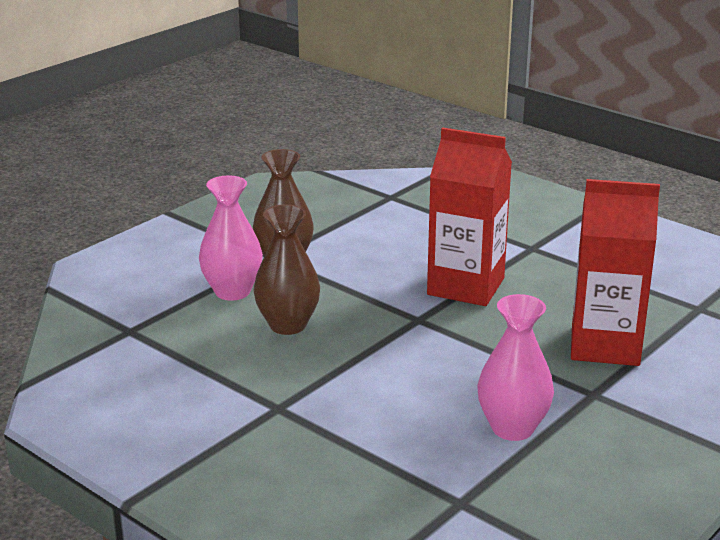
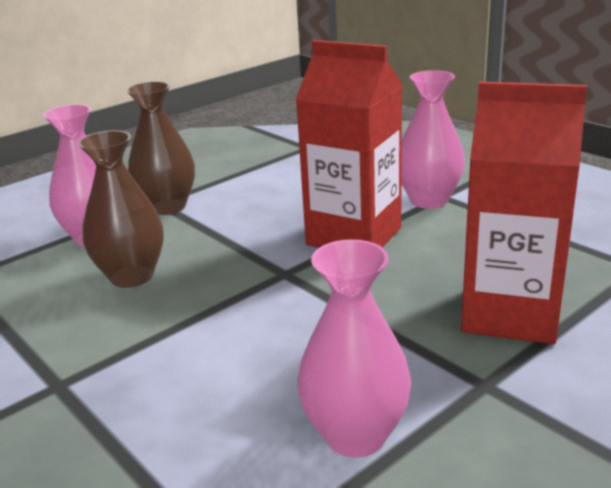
camera: 10 degrees right, 0 degrees up
(521, 252) = (428, 200): none -> pink vase

